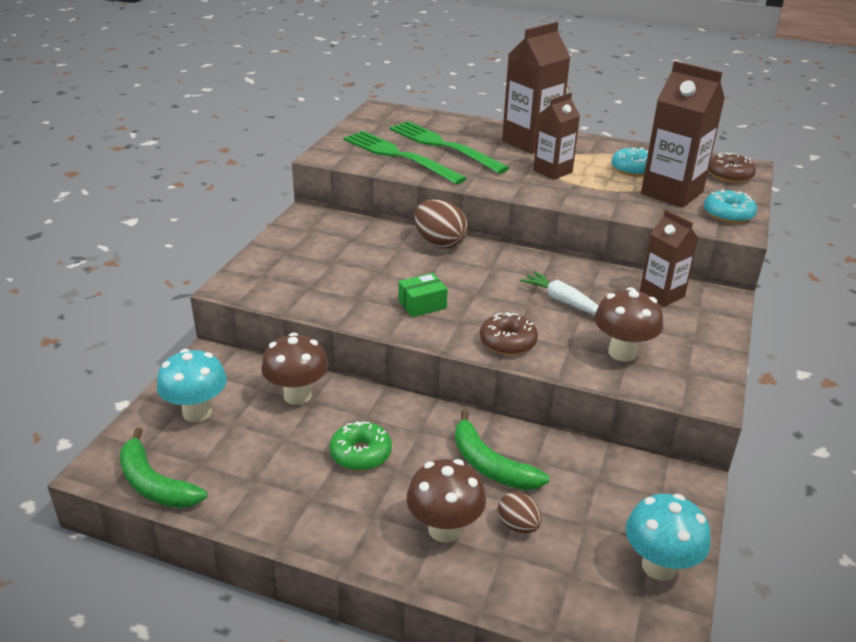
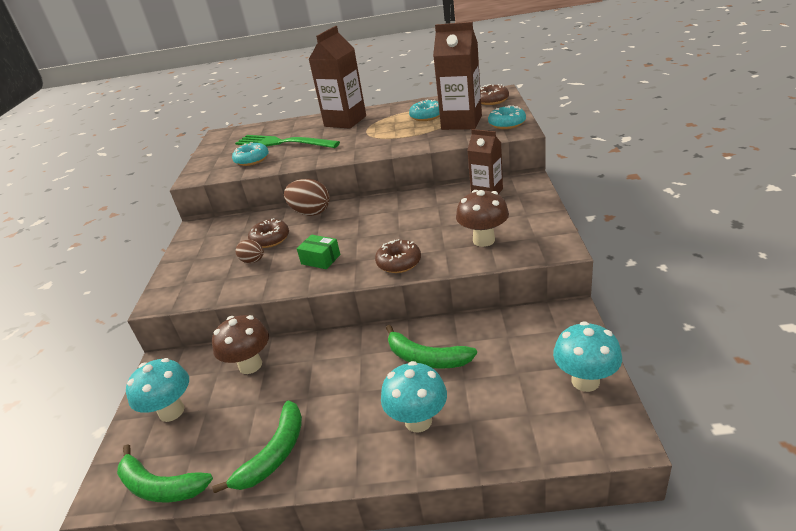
camera: 15 degrees left, 0 degrees up
(278, 499) = (274, 454): none -> green banana
(361, 453) = (323, 390): green donut -> none
(379, 259) = (270, 239): none -> brown donut
(398, 156) = (252, 160): green fork -> turquoise donut
(422, 304) = (320, 259): green box -> green box turned 75 degrees clockwise
(444, 529) = (418, 421): brown mushroom -> turquoise mushroom
(518, 525) = (471, 394): brown egg -> brown egg (253, 261)
(552, 171) = (372, 134): brown carton -> none
(563, 301) = (422, 221): white carrot -> none

